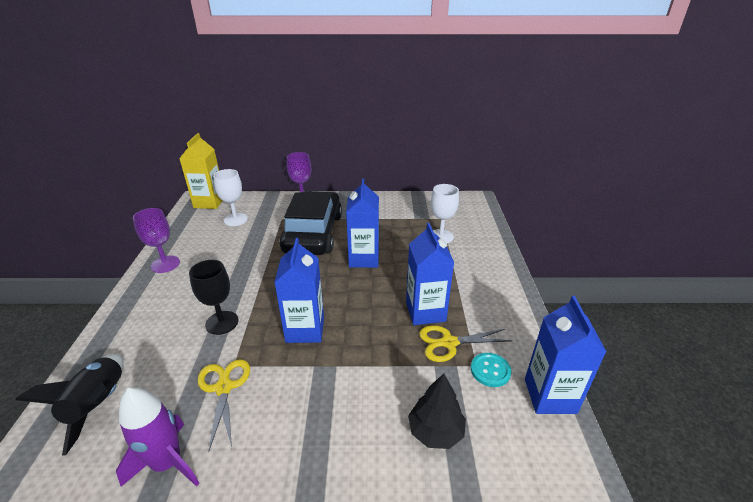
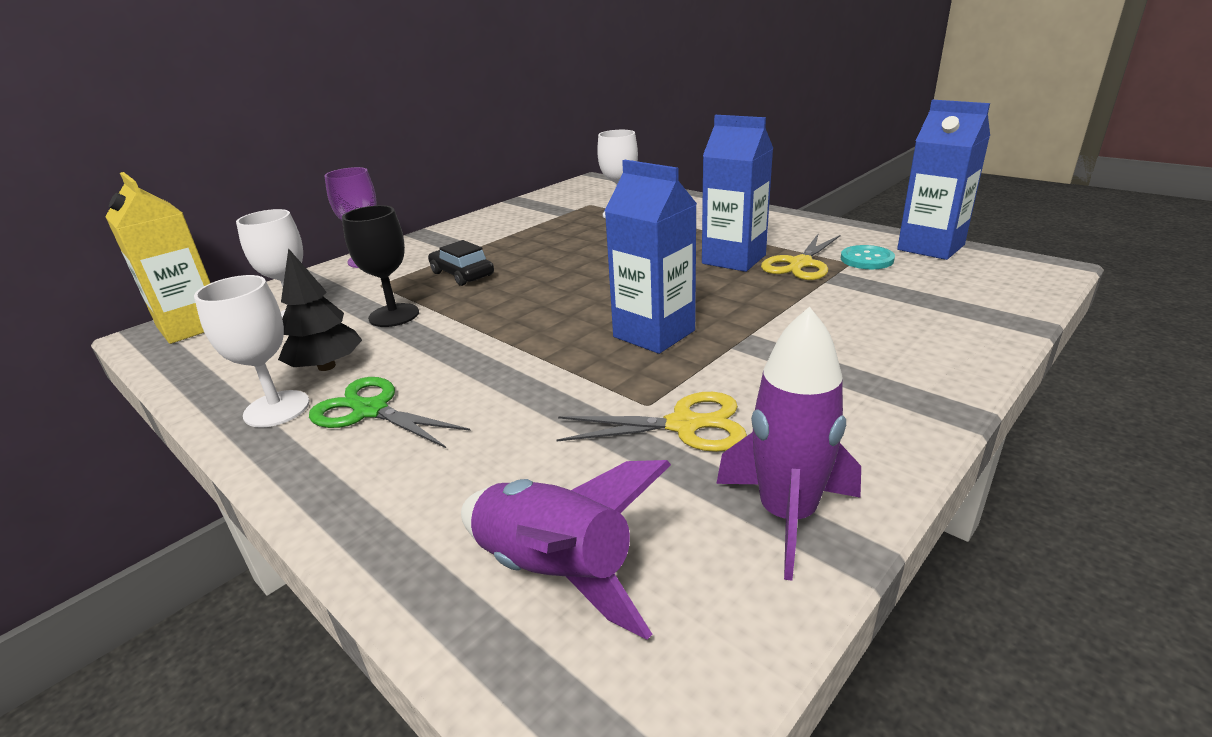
camera: 45 degrees left, 5 degrees down
(98, 405) = (555, 571): black rocket -> purple rocket
(165, 264) = (277, 409): purple goblet -> white goblet
(178, 287) = (370, 411): none -> green scissors
(222, 323) = (535, 391): black goblet -> black goblet (394, 315)
(223, 387) = (684, 425): yellow scissors -> yellow scissors turned 150 degrees clockwise
(313, 233) = (462, 274): black car -> black car, size x0.44
(364, 259) = (580, 261): blue carton -> none
(435, 431) = (922, 310): black tree -> black tree (326, 366)

